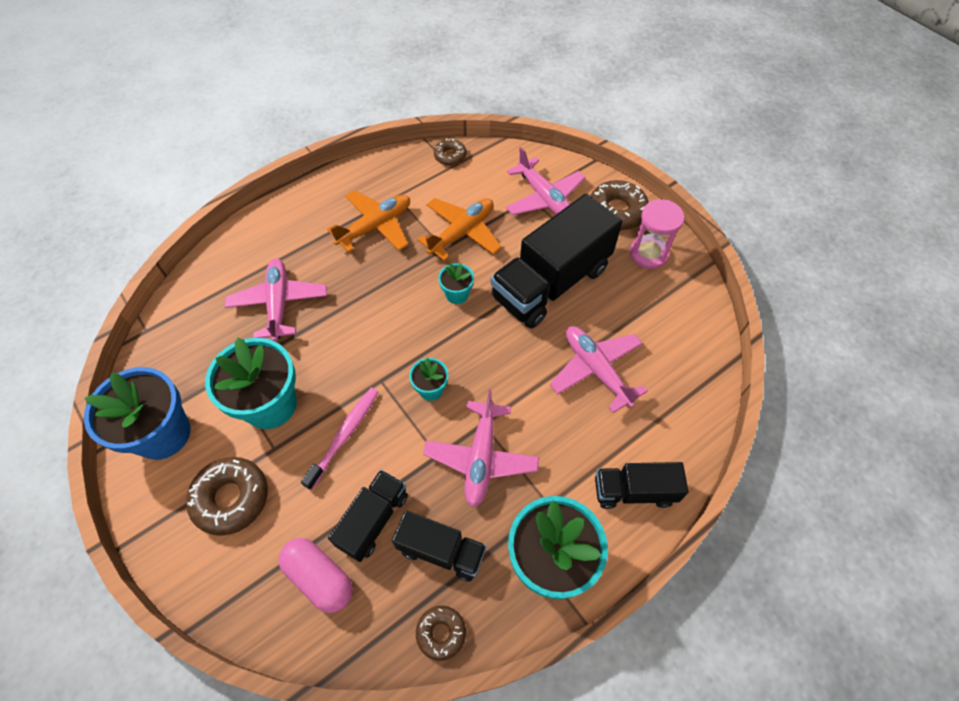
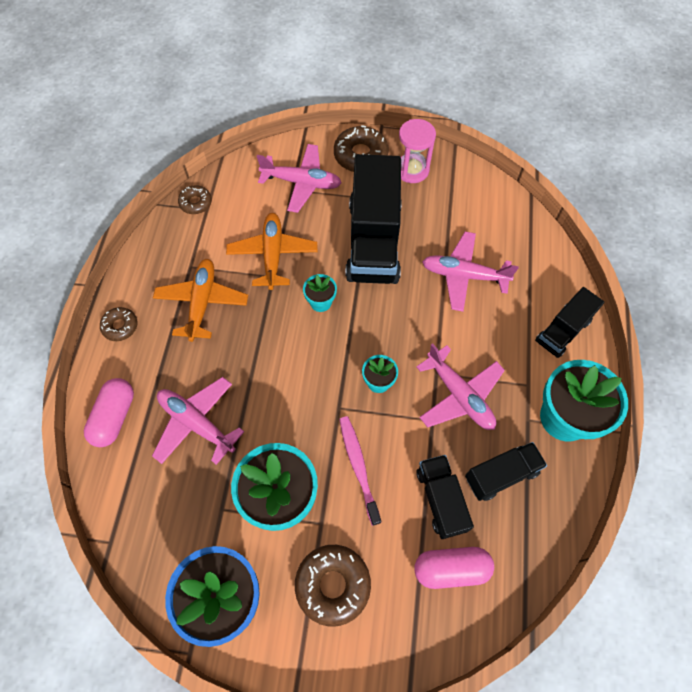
camera: 45 degrees left, 5 degrees up
(238, 255) = (114, 417): none -> pink capsule
(441, 633) = (555, 521): brown donut -> brown donut (120, 326)

